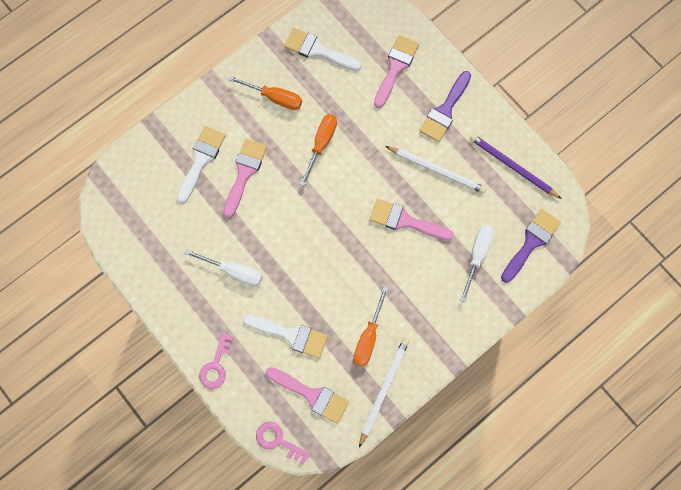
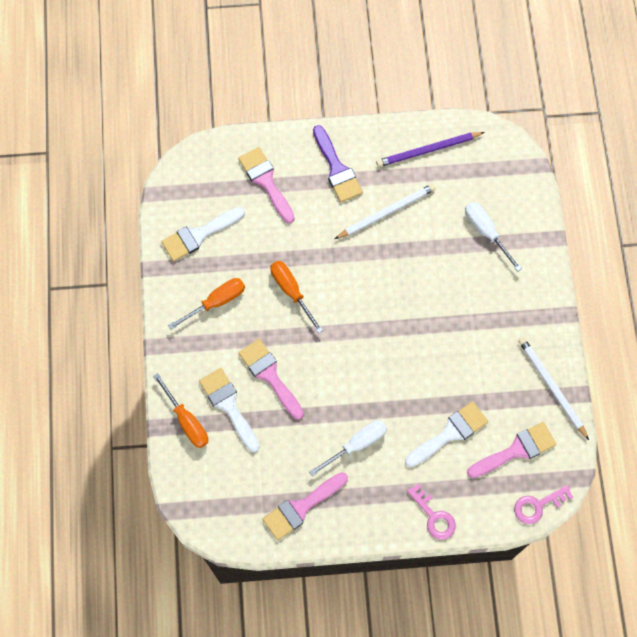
camera: 55 degrees left, 5 degrees down
(368, 337) = (496, 368): orange screwdriver -> orange screwdriver (186, 421)
(405, 221) = (414, 269): pink brush -> pink brush (301, 507)
(531, 242) = (504, 182): purple brush -> none

